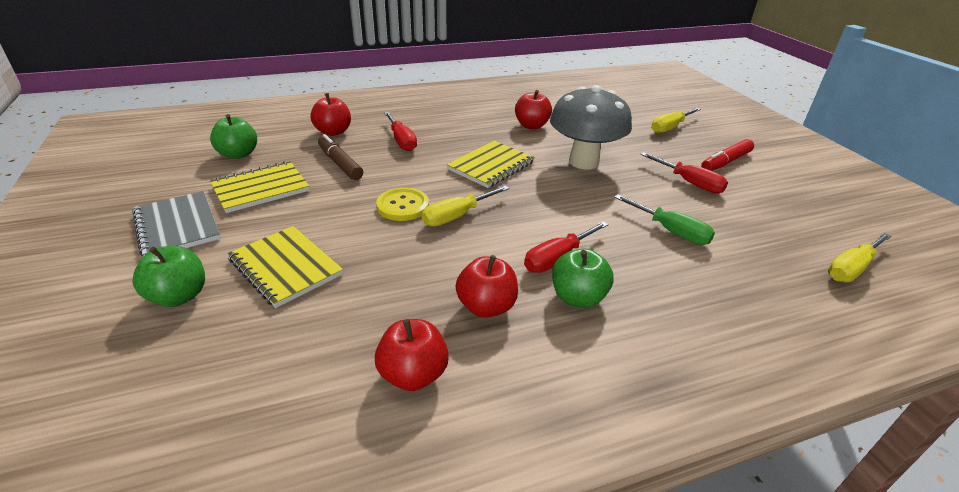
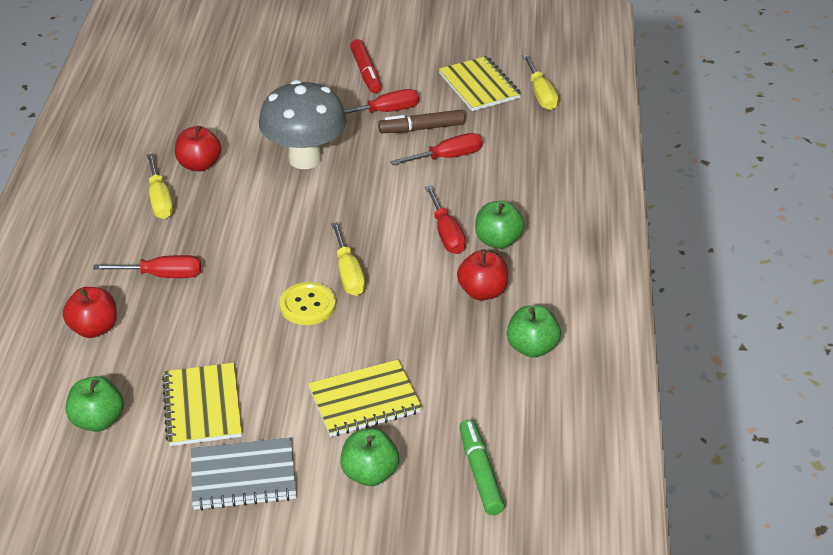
camera: 65 degrees left, 5 degrees up
(178, 383) = (480, 473): none -> green marker
(340, 164) = (185, 335): brown marker -> brown marker (421, 128)
(413, 374) = (532, 347): red apple -> green apple
(491, 166) = (269, 224): yellow notebook -> yellow notebook (479, 86)
(670, 128) = (276, 72): yellow screwdriver -> yellow screwdriver (160, 200)
(670, 231) = (447, 157): green screwdriver -> red screwdriver

